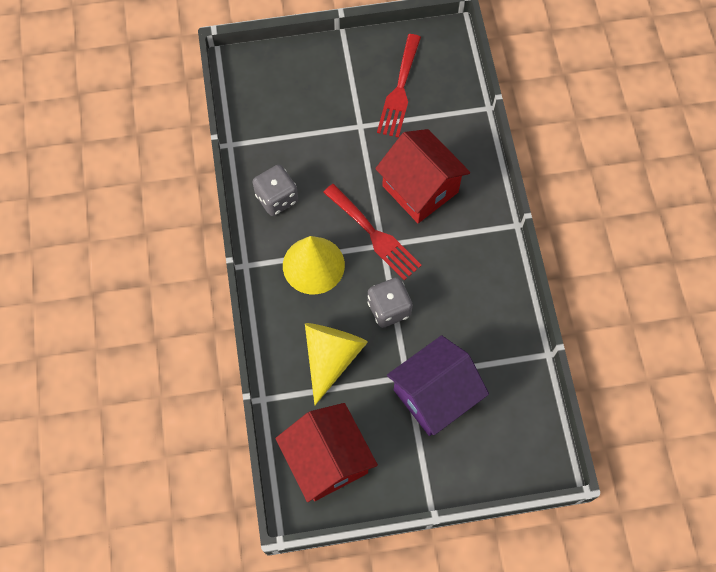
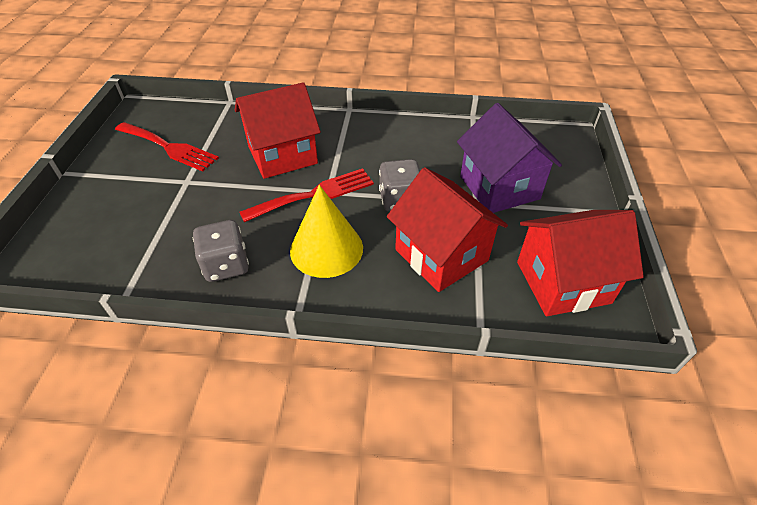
camera: 75 degrees left, 20 degrees down
(331, 357) = (441, 255): yellow cone -> red house

